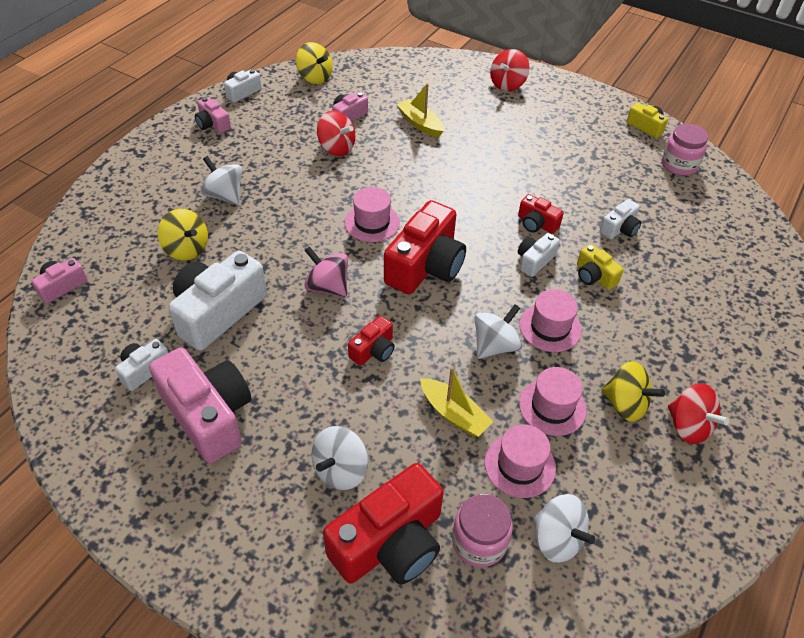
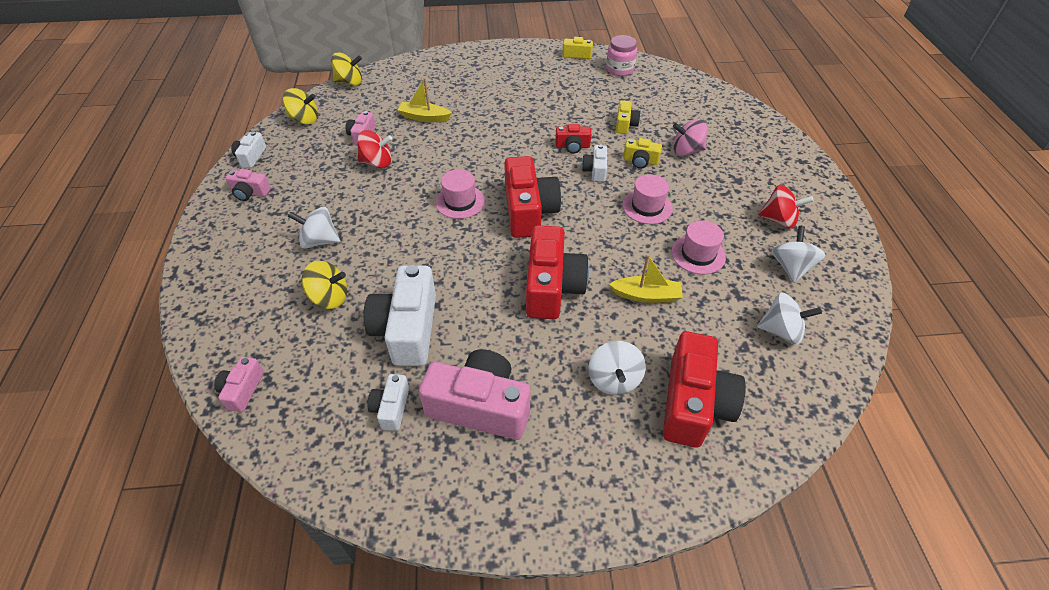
camera: 35 degrees left, 0 degrees up
(327, 287) = (474, 263): pink spinning top -> pink spinning top (686, 150)
(373, 350) = (552, 287): red camera -> red camera, size x2.02
(479, 542) = (742, 364): pink jar -> none
(495, 346) = (626, 237): white spinning top -> white spinning top (791, 267)
(507, 84) = (460, 64): red spinning top -> none
(519, 465) = (716, 301): pink hat -> none
(619, 229) = (625, 124): white camera -> yellow camera
(625, 404) = (735, 228): yellow spinning top -> yellow spinning top (349, 82)

